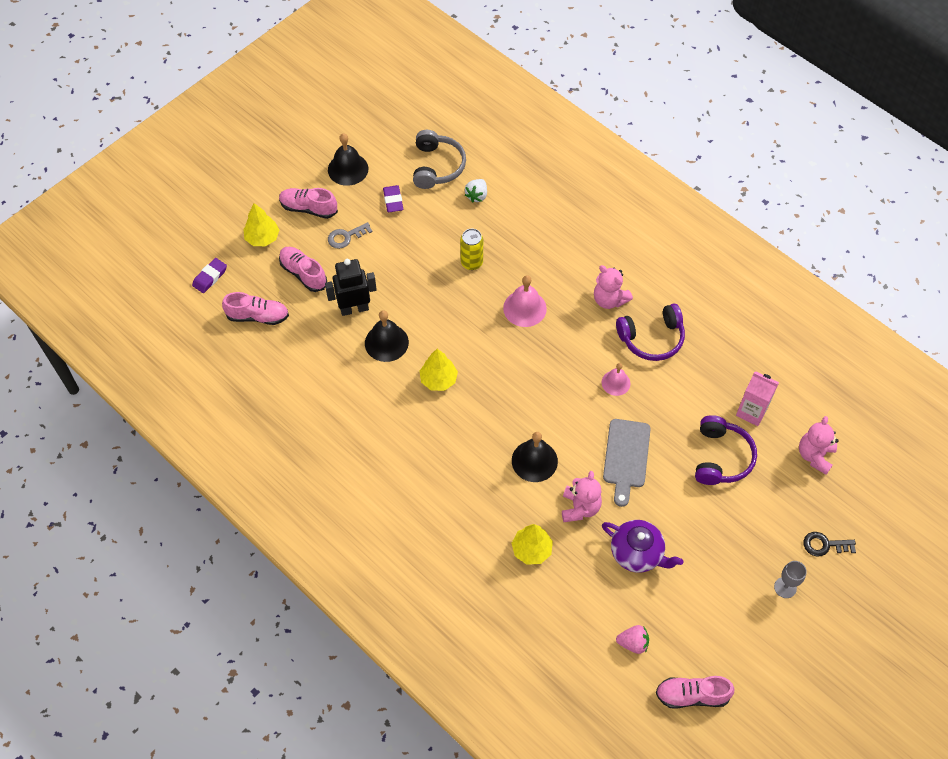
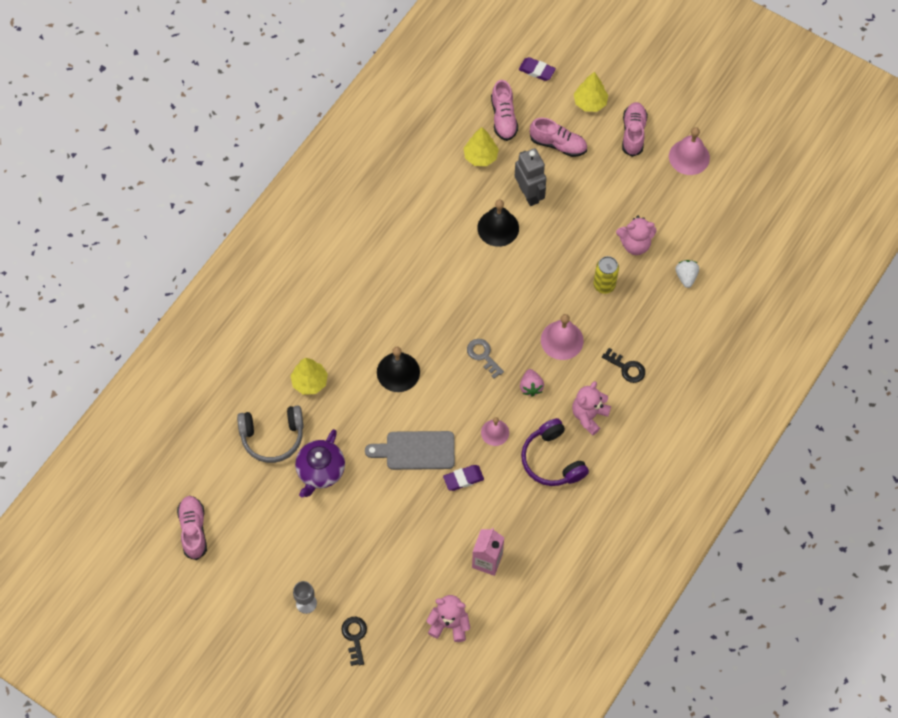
camera: 80 degrees right, 5 degrees up
(303, 273) = (558, 144): pink shoe -> pink shoe turned 75 degrees clockwise
(346, 237) = (608, 171): grey key -> grey key (483, 355)
(348, 169) = (689, 157): black bell -> pink bell
(354, 308) = (529, 194): black robot -> grey robot
(393, 201) = (661, 203): purple eraser -> purple eraser (463, 479)
(437, 166) = (713, 235): grey headphones -> grey headphones (272, 437)
(438, 380) = (467, 278): yellow tree -> yellow tree (480, 156)
(477, 196) = (686, 277): white strawberry -> white strawberry turned 75 degrees clockwise
(564, 260) = (626, 368): none -> black key
(580, 507) = (357, 417): pink teddy bear -> pink teddy bear (635, 244)
(633, 643) = (234, 476): pink strawberry -> pink strawberry (531, 387)
(721, 457) = (431, 536): purple headphones -> none

